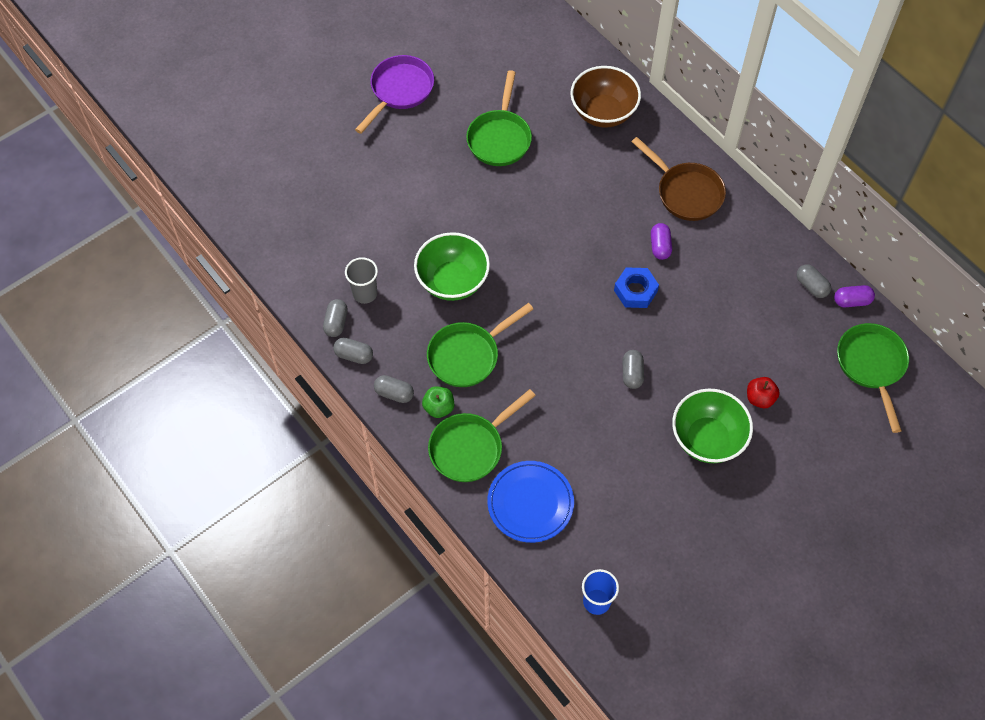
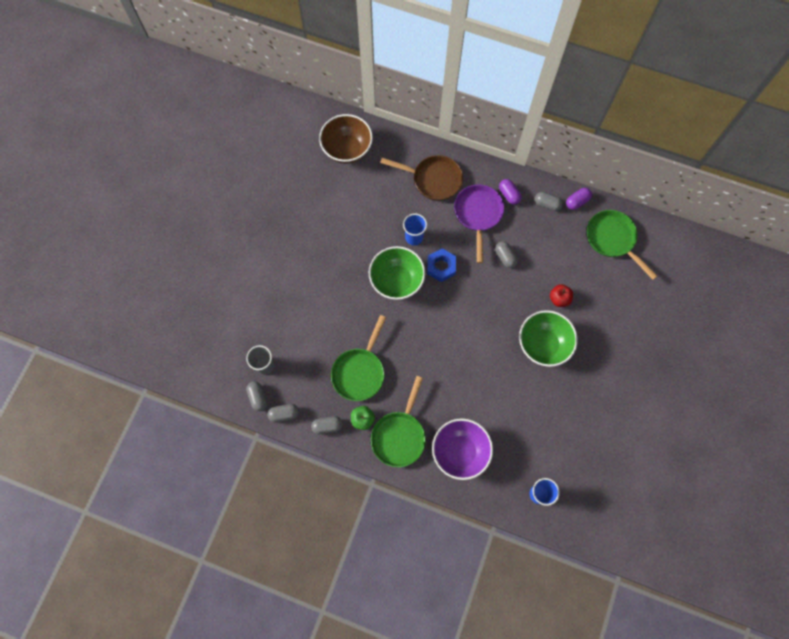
camera: 30 degrees left, 10 degrees up
(399, 91) = (199, 203): purple pan -> purple pan (478, 215)
(452, 281) = (318, 324): green bowl -> green bowl (396, 281)
(500, 138) = (289, 203): green pan -> none
(530, 503) = (460, 452): blue plate -> purple bowl
(623, 243) = (414, 237): none -> blue cup
(632, 373) = (472, 326): grey capsule -> grey capsule (505, 257)
(660, 246) = (438, 227): purple capsule -> purple capsule (509, 195)

